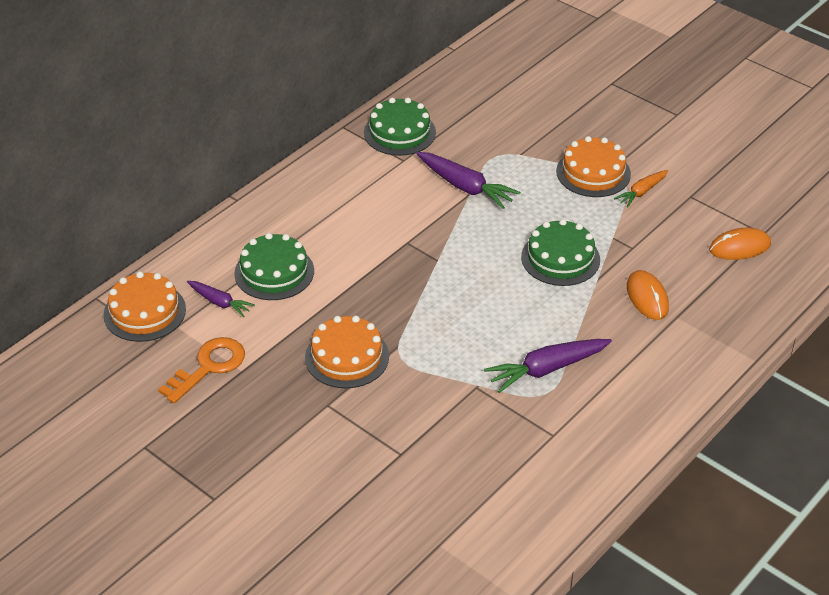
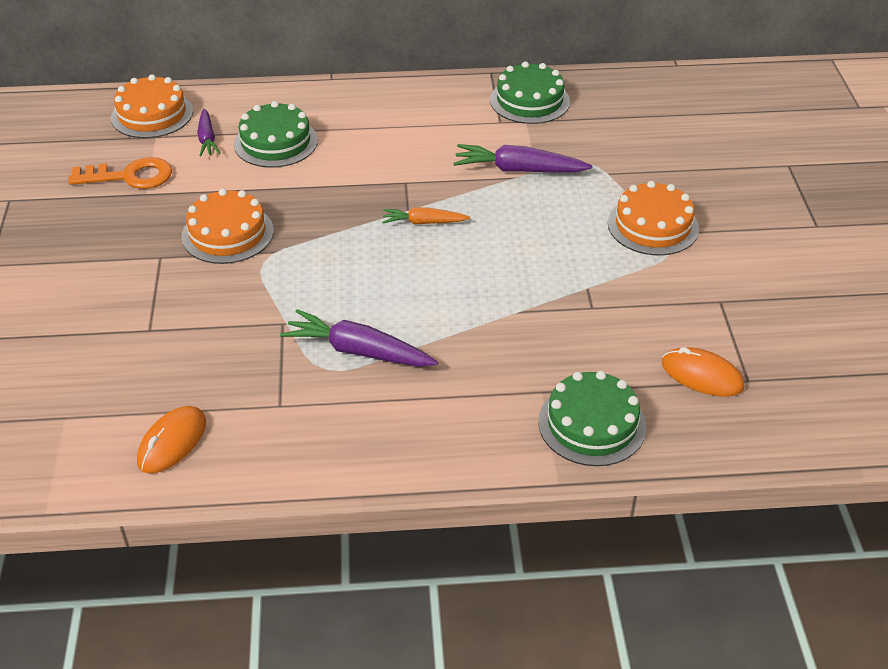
camera: 45 degrees right, 0 degrees up
(465, 187) = (519, 170): purple carrot -> purple carrot turned 105 degrees clockwise
(560, 258) = (512, 274): green cake -> green cake (592, 424)
(642, 192) = (675, 268): orange carrot -> orange carrot (424, 222)
(647, 297) = (539, 356): orange mouse -> orange mouse (172, 442)

